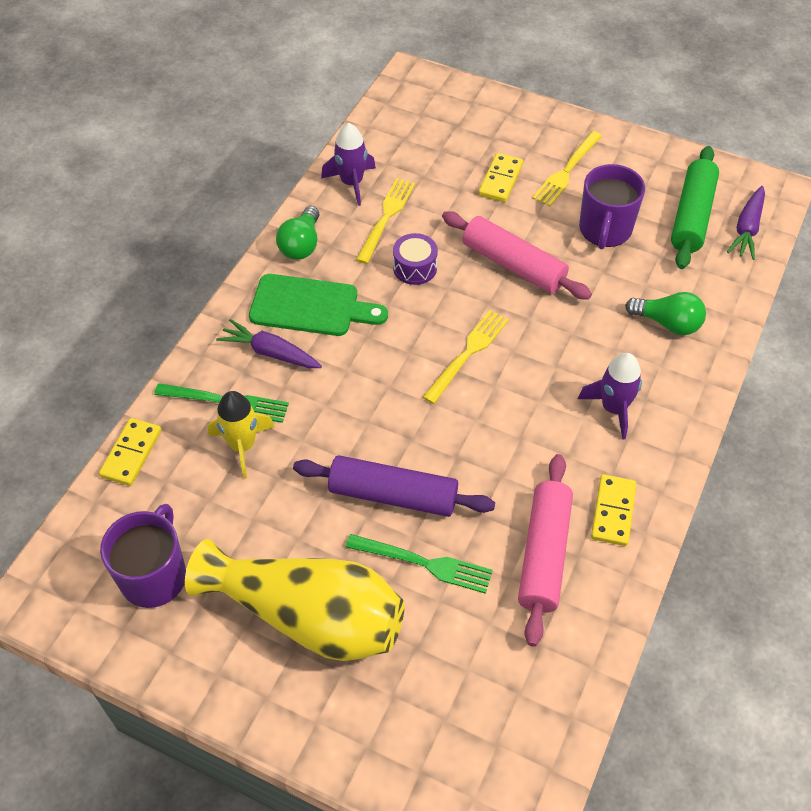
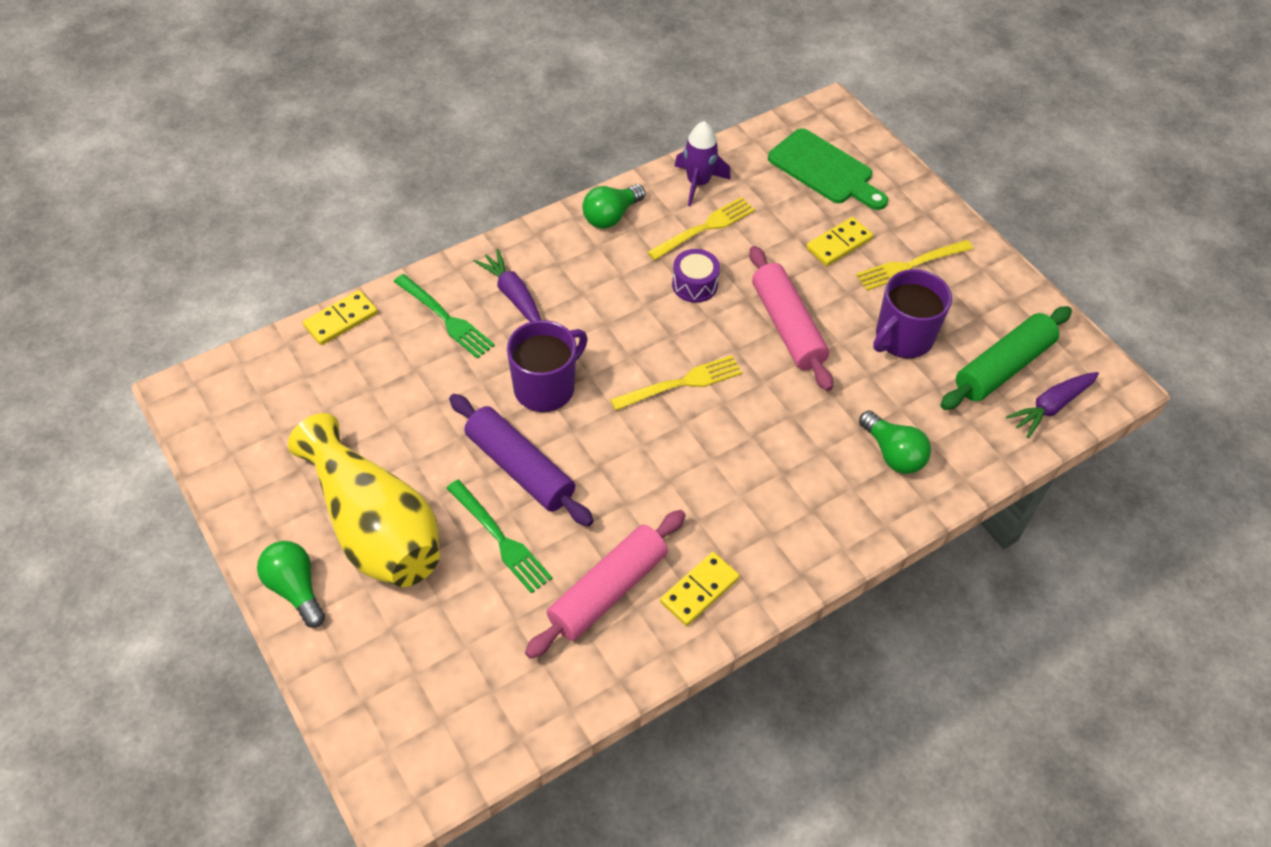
camera: 30 degrees right, 0 degrees up
(154, 576) = (284, 426): purple mug -> purple mug (545, 387)
(242, 445) = (431, 360): yellow rocket -> none
(281, 712) = (295, 588): none -> green light bulb
(310, 306) = (577, 273): green cutting board -> green cutting board (824, 170)
(613, 408) = (775, 501): purple rocket -> none

